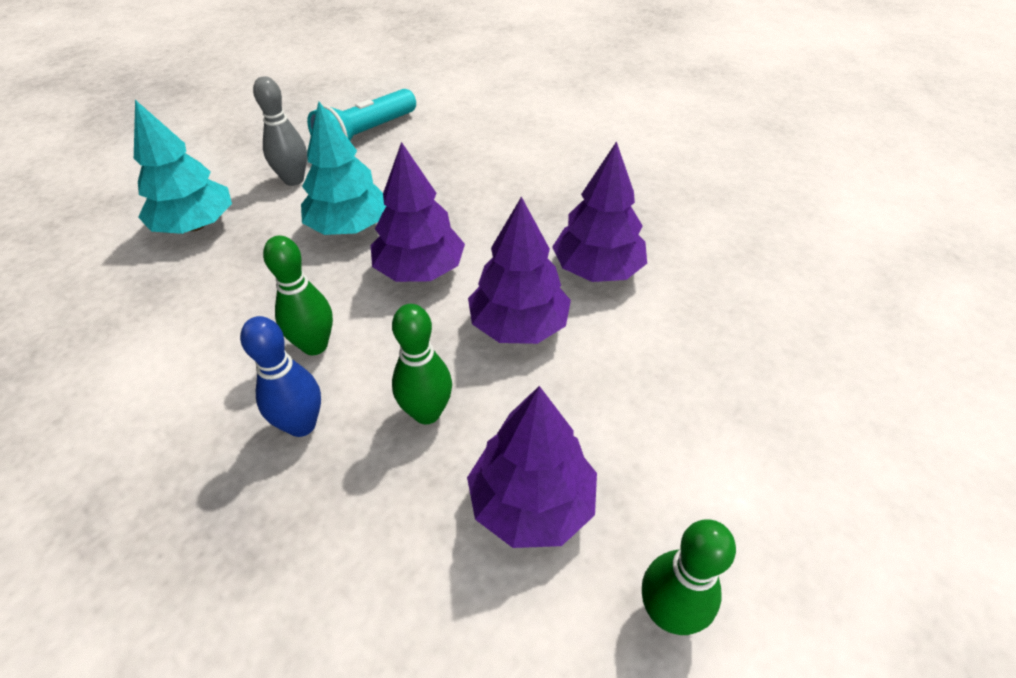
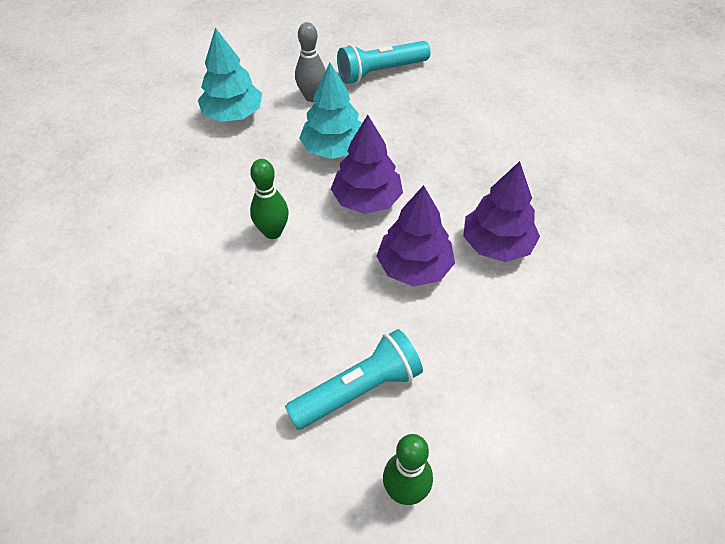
camera: 25 degrees right, 5 degrees up
(301, 425) = (242, 283): blue bowling pin -> none
(427, 413) = (322, 305): green bowling pin -> none
(531, 503) = (358, 390): purple tree -> turquoise flashlight

